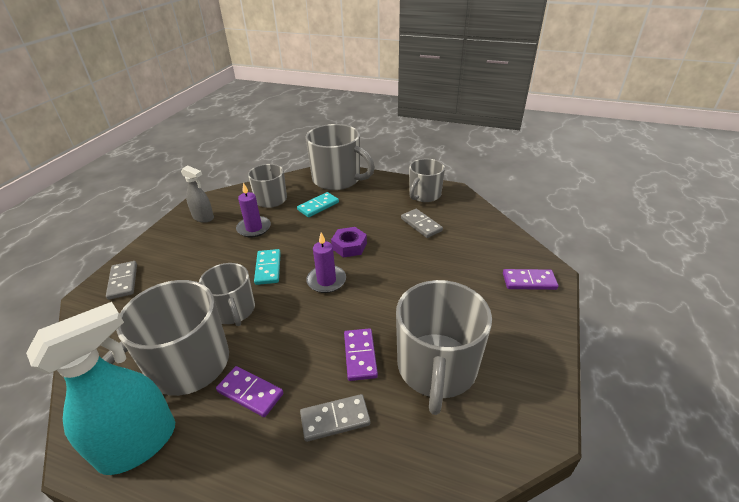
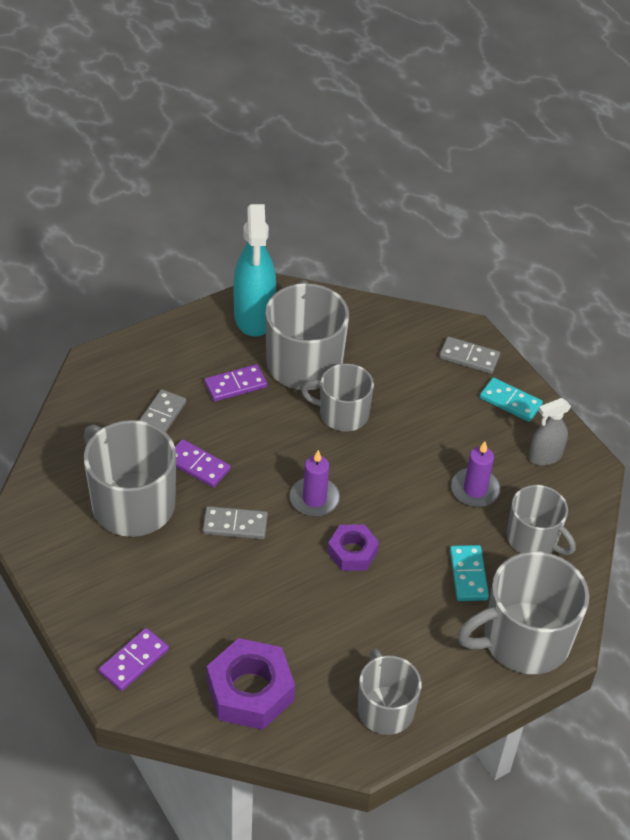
camera: 125 degrees right, 10 degrees up
(268, 268) = (382, 465): turquoise domino -> turquoise domino (510, 401)
(421, 225) = (323, 649): grey domino -> grey domino (235, 525)
(477, 233) = (250, 691): none -> purple nut

